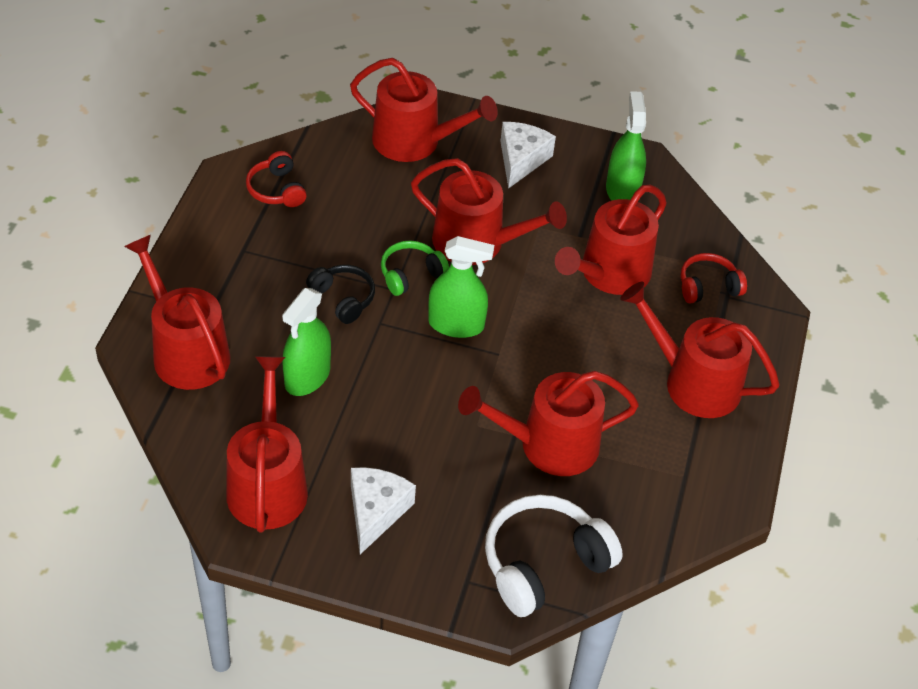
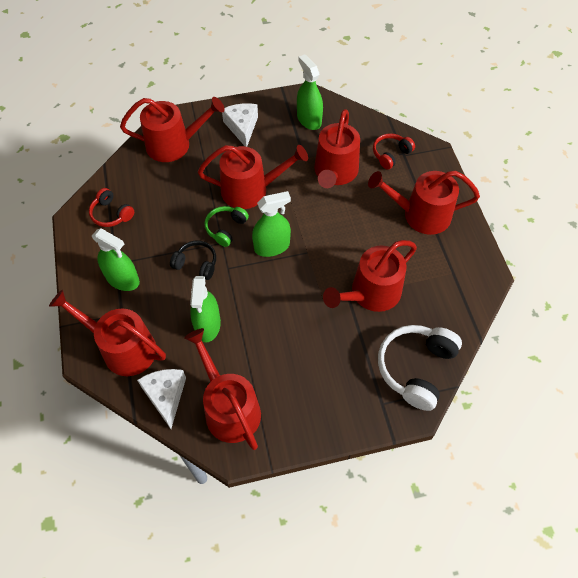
camera: 25 degrees left, 10 degrees up
(239, 273) = (123, 279): none -> green spray bottle
(376, 511) = (303, 389): white cheese -> white cheese (166, 396)

